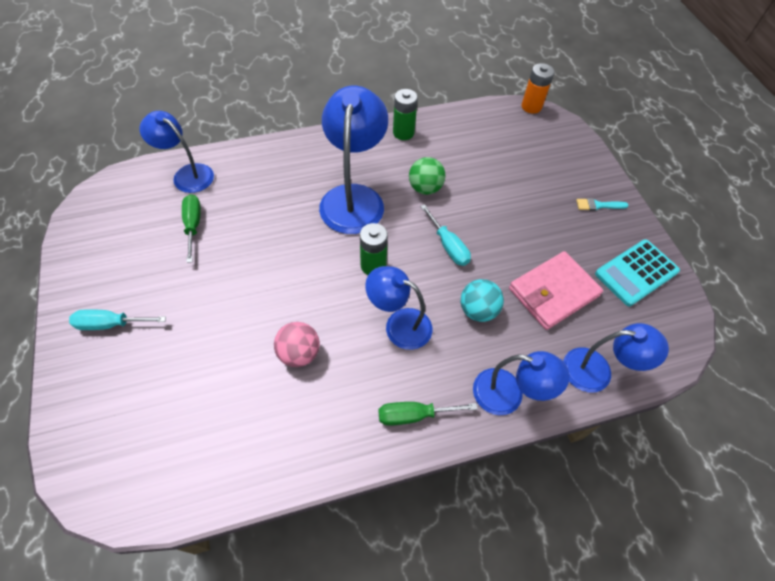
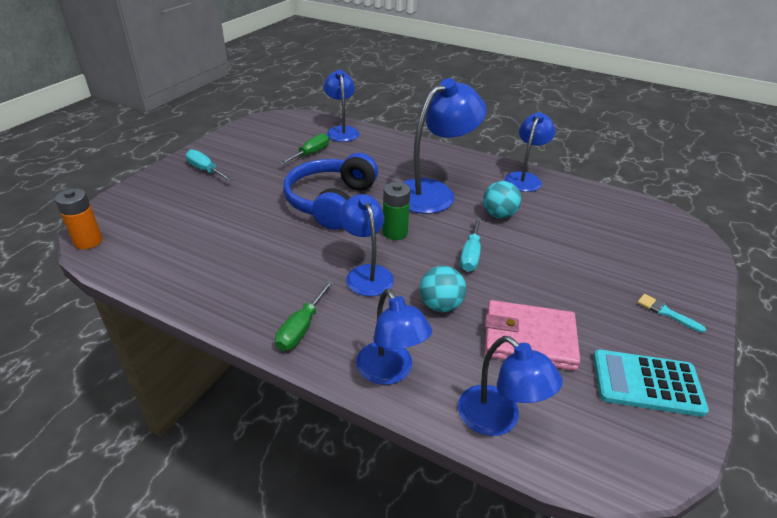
camera: 45 degrees right, 20 degrees down
(284, 271) = (331, 202): none -> blue headphones
(299, 353) = (279, 245): pink ball -> none
(403, 133) = (525, 178): green battery -> blue lamp
(414, 415) = (301, 328): green screwdriver -> green screwdriver turned 105 degrees counterclockwise
(425, 188) = (499, 215): green ball -> turquoise ball
(531, 107) = (677, 216): orange battery -> orange battery (88, 241)

